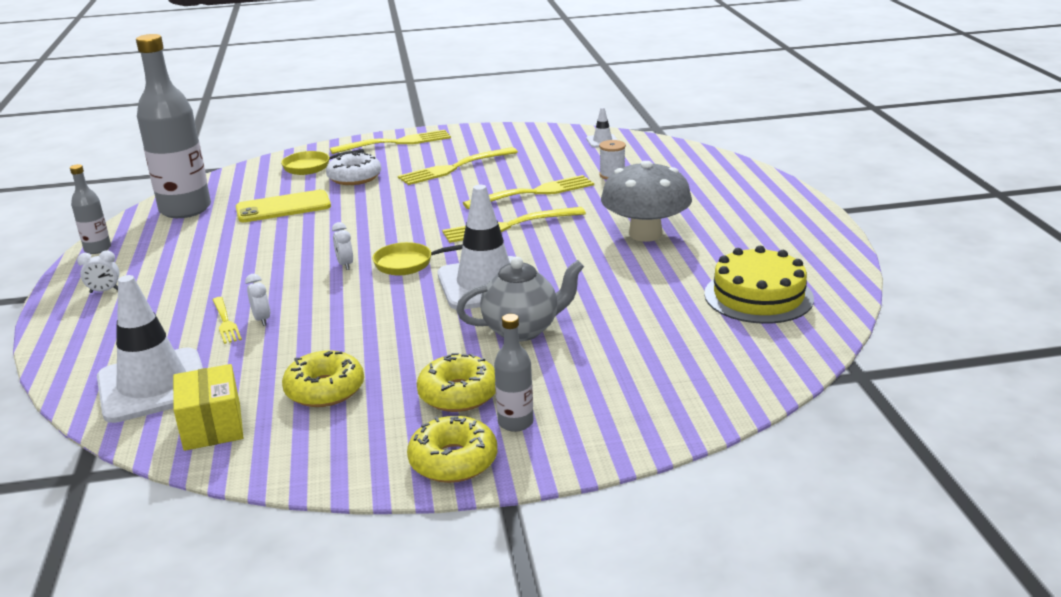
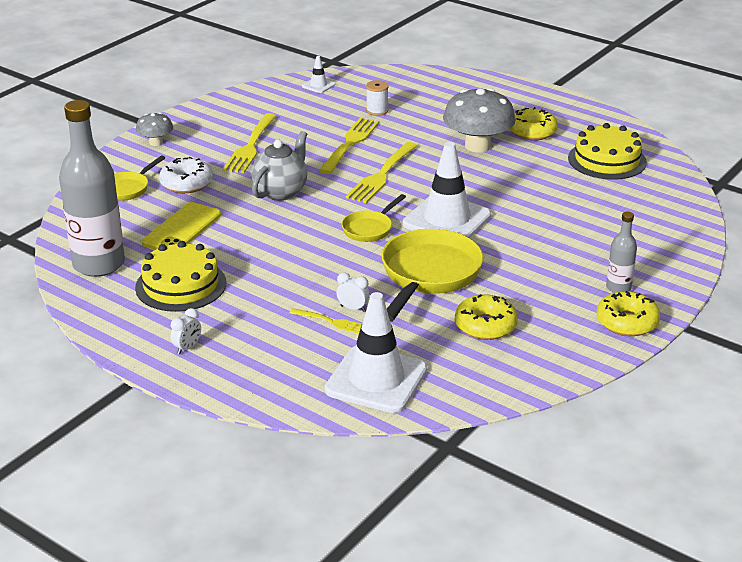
camera: 45 degrees left, 5 degrees up
(97, 249) = (99, 325): grey bottle -> none
(197, 245) = (181, 285): none -> yellow cake
(212, 426) = (466, 378): yellow box -> none
(345, 265) = (327, 248): white clock -> none
(372, 322) = (428, 275): none -> yellow pan
(395, 143) = (156, 142): yellow fork -> grey mushroom
(458, 394) = (561, 289): yellow donut -> yellow donut (532, 131)
(522, 330) = (523, 237): grey teapot -> grey teapot (281, 192)

